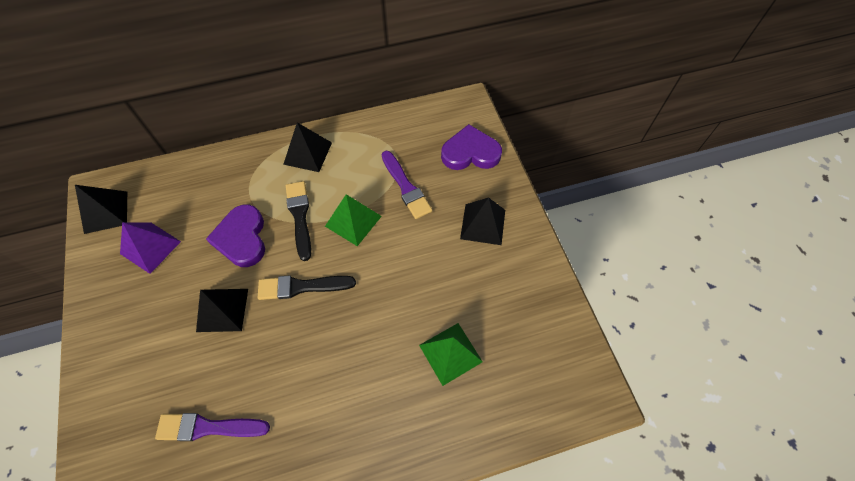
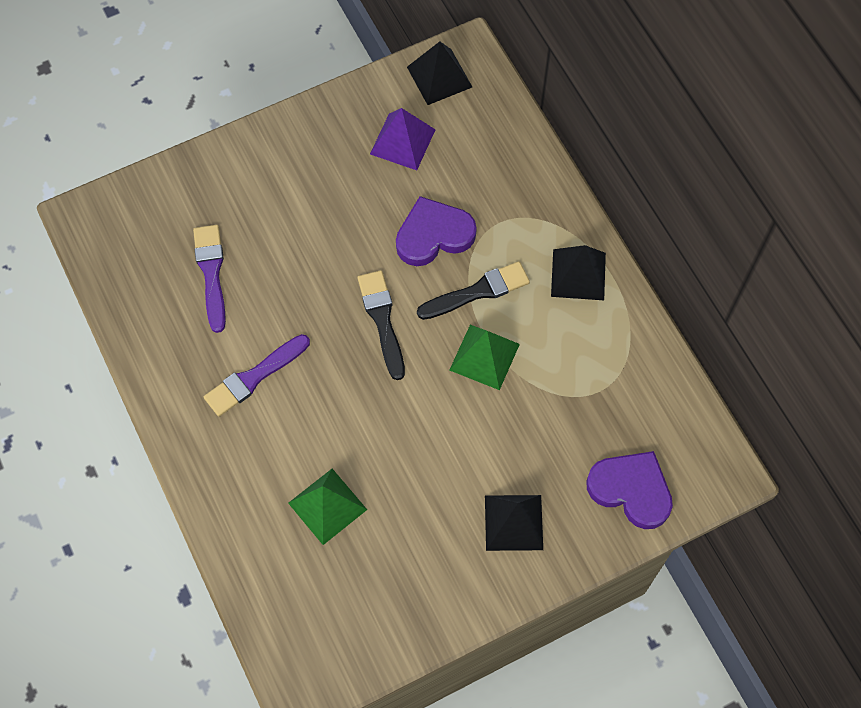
camera: 80 degrees right, 5 degrees up
(222, 310) = (339, 244): black pyramid -> none
(406, 187) = (551, 412): purple brush -> purple brush (254, 377)
(470, 152) = (631, 490): purple heart -> purple heart turned 45 degrees counterclockwise

